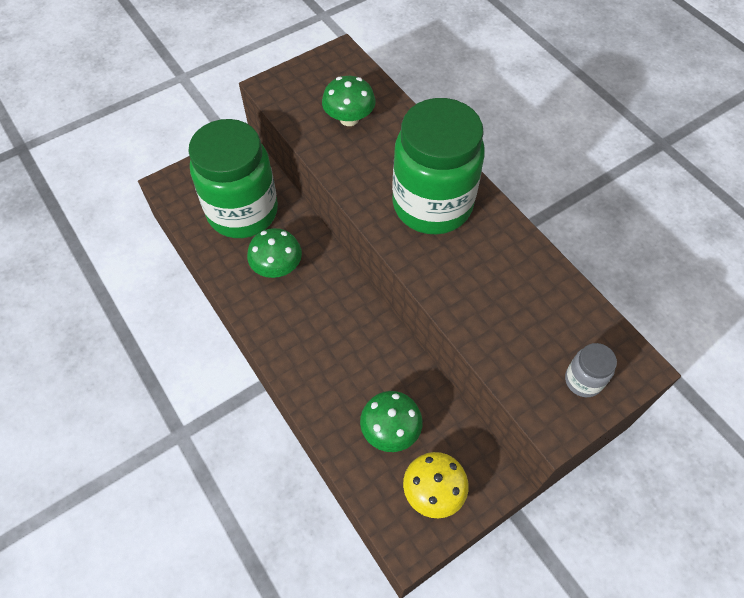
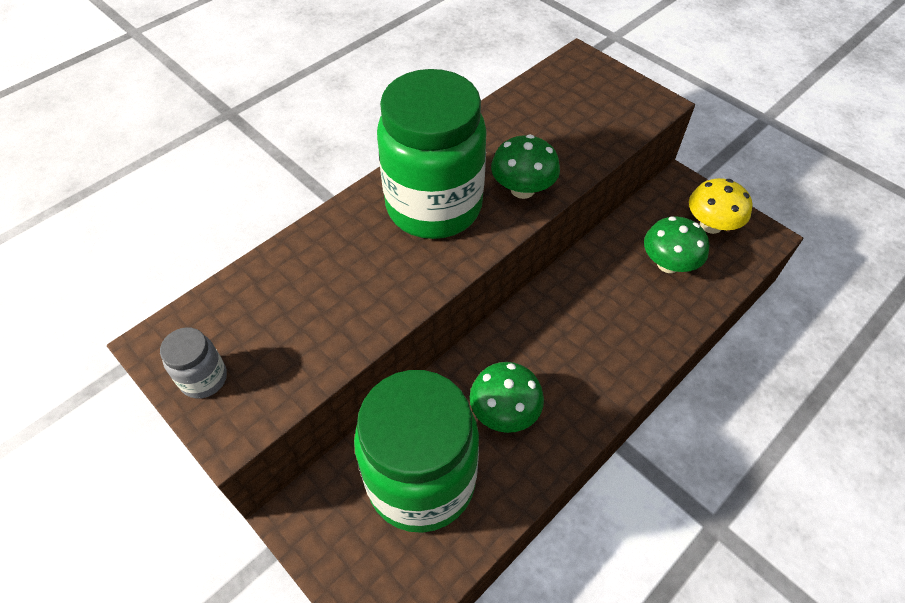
camera: 100 degrees left, 5 degrees down
(349, 119) = (298, 310): green mushroom -> green mushroom (522, 189)
(583, 380) = (606, 88): grey jar -> grey jar (204, 379)

